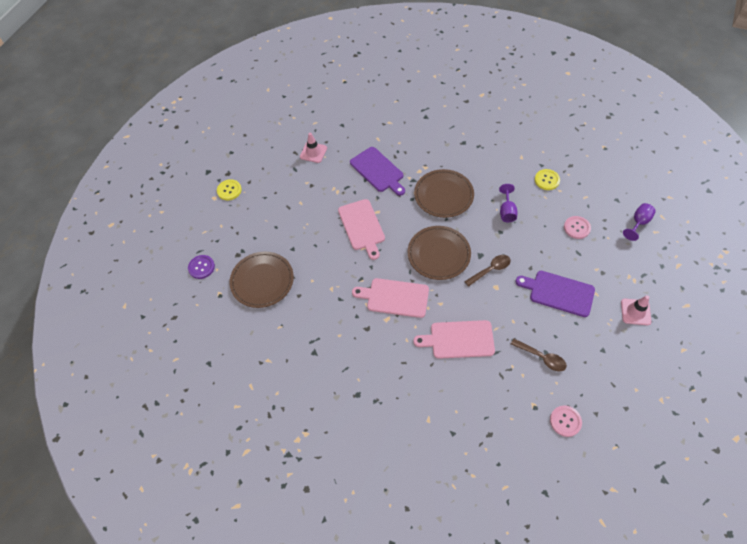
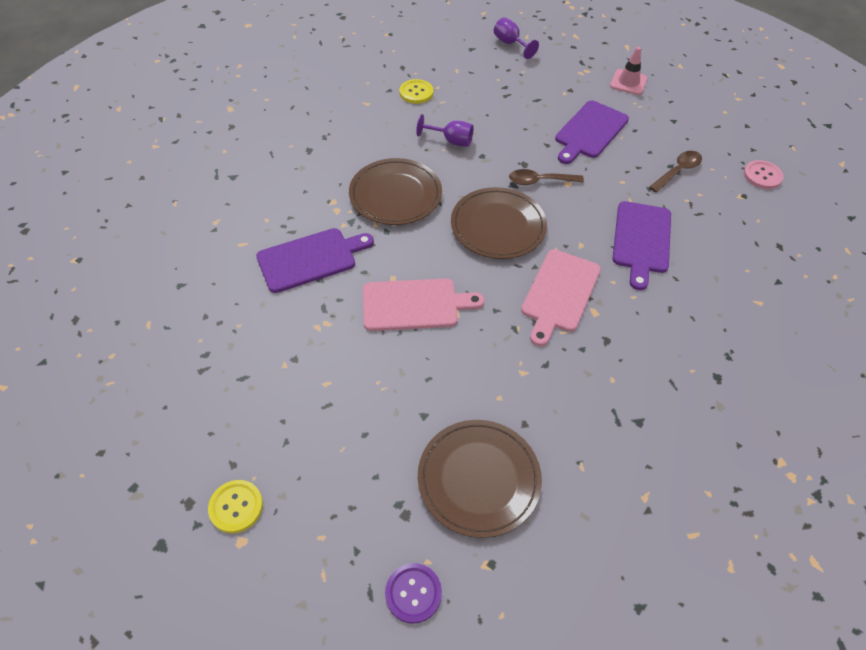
camera: 80 degrees left, 5 degrees down
(313, 152) = (219, 340): pink traffic cone -> none
(458, 339) = (641, 240): pink cutting board -> purple cutting board
(490, 270) = (539, 181): brown spoon -> brown spoon turned 75 degrees counterclockwise
(576, 228) = (500, 90): pink button -> none

